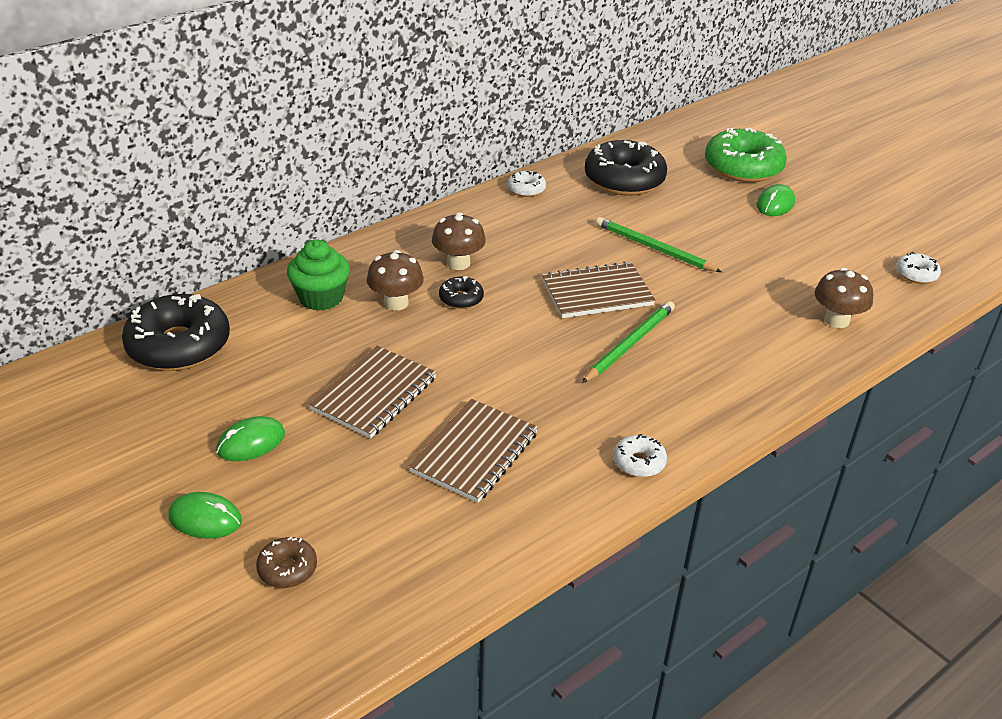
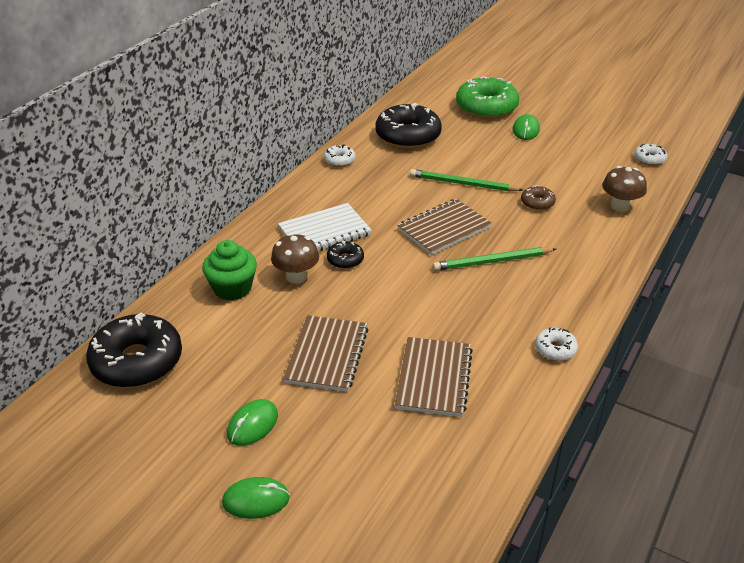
camera: 20 degrees left, 0 degrees up
(287, 569) = (350, 518): brown donut -> brown donut (537, 203)
(458, 263) = (325, 232): brown mushroom -> white notebook
(629, 344) = (492, 261): green pencil -> green pencil turned 120 degrees counterclockwise

